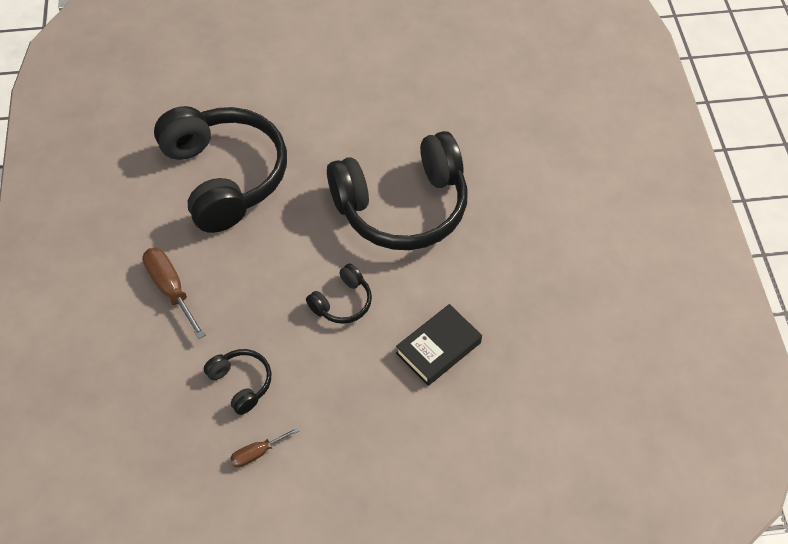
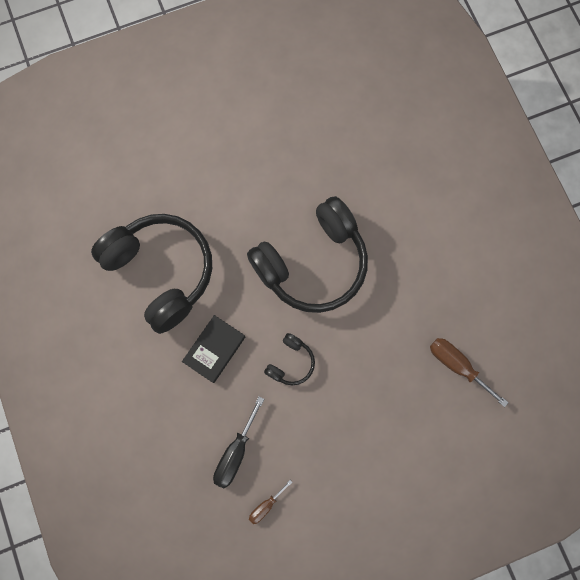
camera: 15 degrees left, 20 degrees up
(171, 289) = (154, 386): brown screwdriver -> brown screwdriver (457, 365)
(241, 383) = (235, 452): black headphones -> black screwdriver
(438, 348) = (374, 382): black book -> black book (214, 349)

